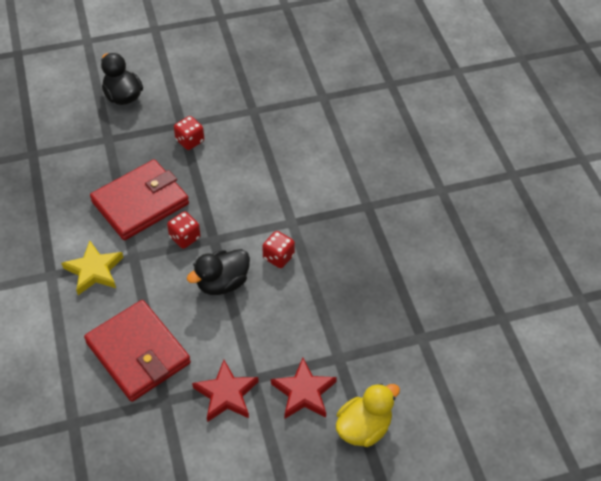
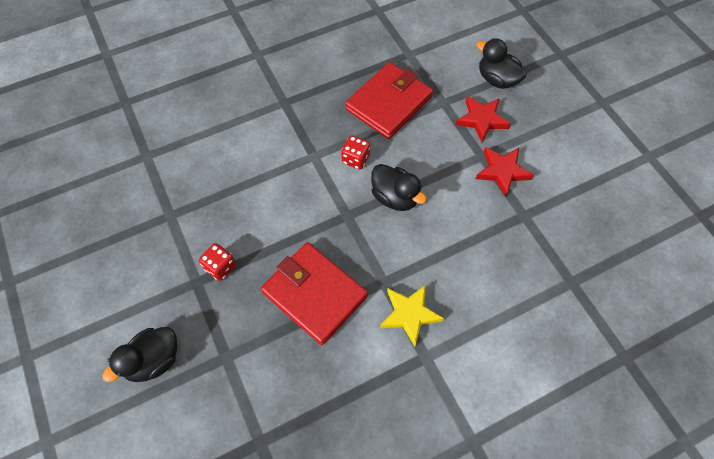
camera: 100 degrees left, 10 degrees up
(138, 353) = (487, 248): red wallet -> red wallet (388, 103)
(185, 237) = (350, 241): red dice -> none
(364, 427) = (497, 79): yellow duck -> black duck

